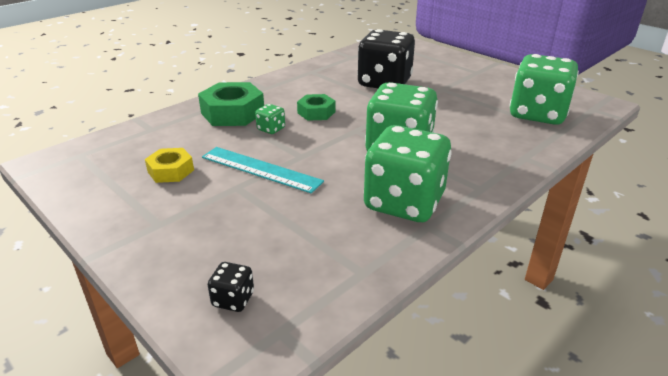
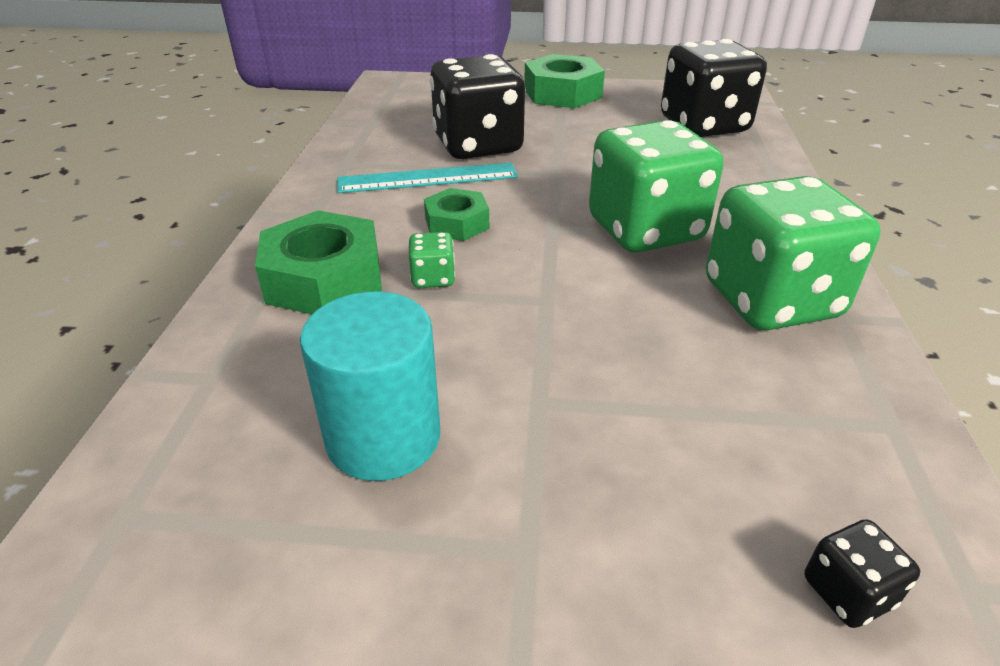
camera: 40 degrees left, 5 degrees up
(171, 171) = (383, 437): yellow nut -> turquoise cylinder
(260, 169) = (525, 351): turquoise ruler -> turquoise ruler (428, 178)
(479, 71) = (562, 93): none -> green nut
(537, 114) = (703, 126): green dice -> black dice

